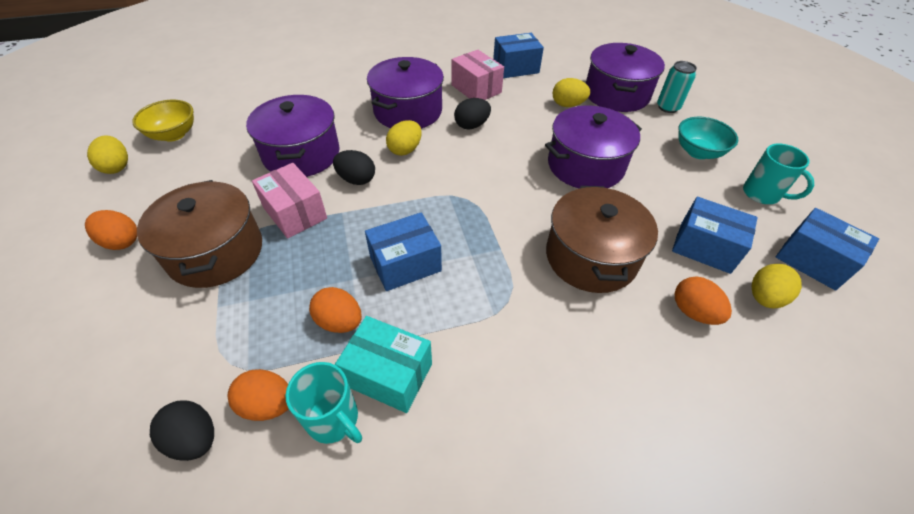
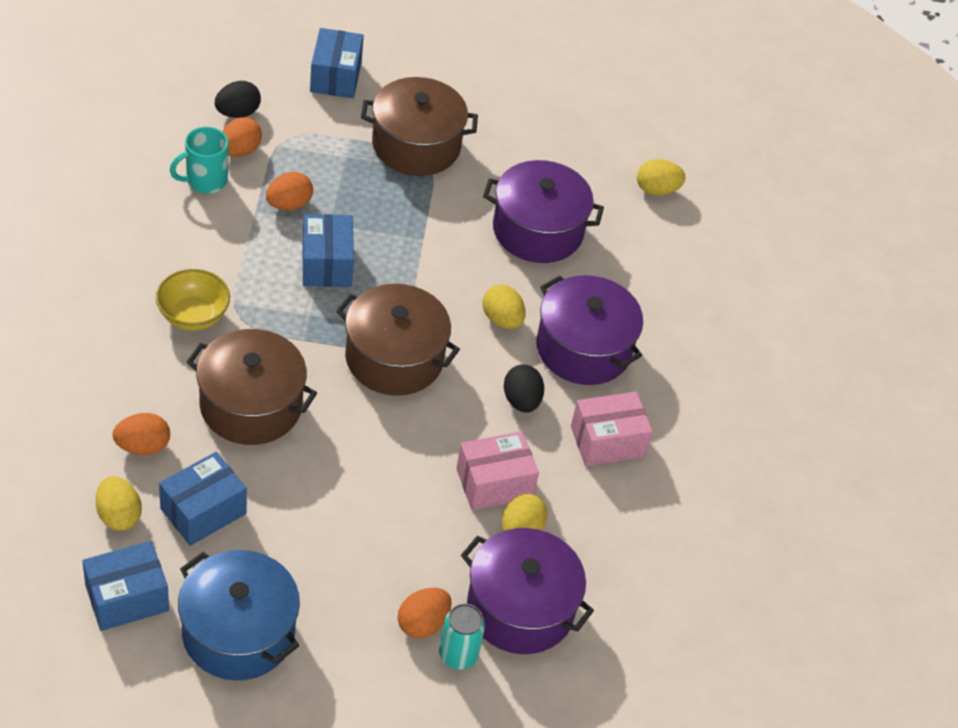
camera: 105 degrees right, 0 degrees up
(117, 167) = (582, 94): yellow egg -> yellow egg (657, 190)
(121, 241) = (463, 91): orange egg -> orange egg (422, 623)
(173, 134) = (625, 137): yellow bowl -> yellow bowl (193, 316)
(295, 213) = (440, 205): pink box -> pink box (494, 483)
(356, 179) = (469, 263): black egg -> none
(388, 374) = (221, 219): turquoise box -> none
(480, 191) = (394, 358): none -> brown pot
(515, 68) = (647, 516): blue box -> blue box (335, 77)
(585, 165) = (386, 478): purple pot -> none
(698, 152) = (346, 620): turquoise bowl -> none
(762, 194) = (238, 632): turquoise mug -> blue pot

